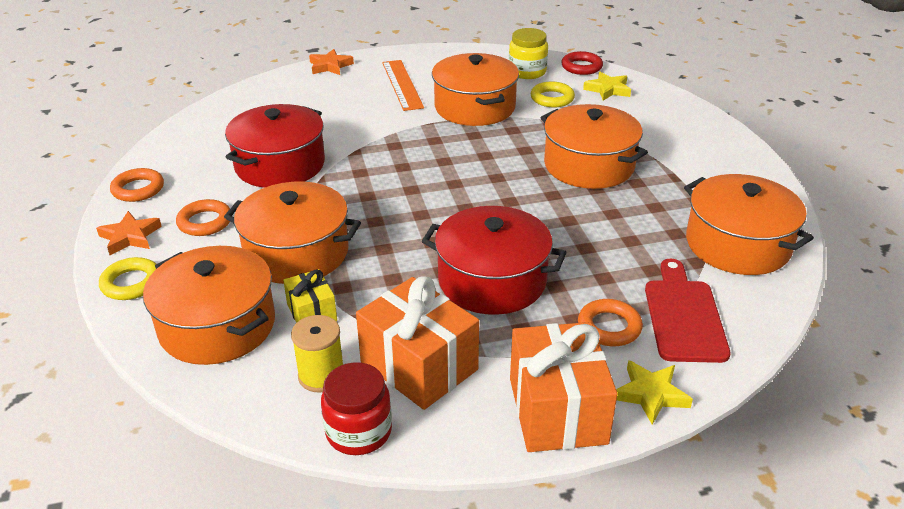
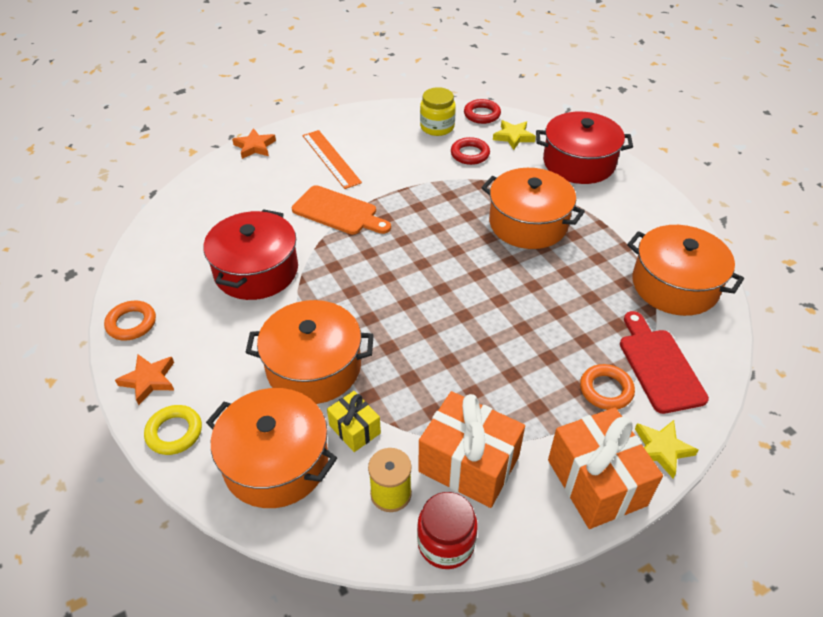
camera: 15 degrees left, 10 degrees up
(205, 222) = (213, 349): orange ring -> none
(387, 128) = (338, 212): none -> orange cutting board
(474, 107) = (406, 175): orange pot -> none
(492, 280) = (494, 362): red pot -> red pot (579, 163)
(552, 98) = (470, 154): yellow ring -> red ring

